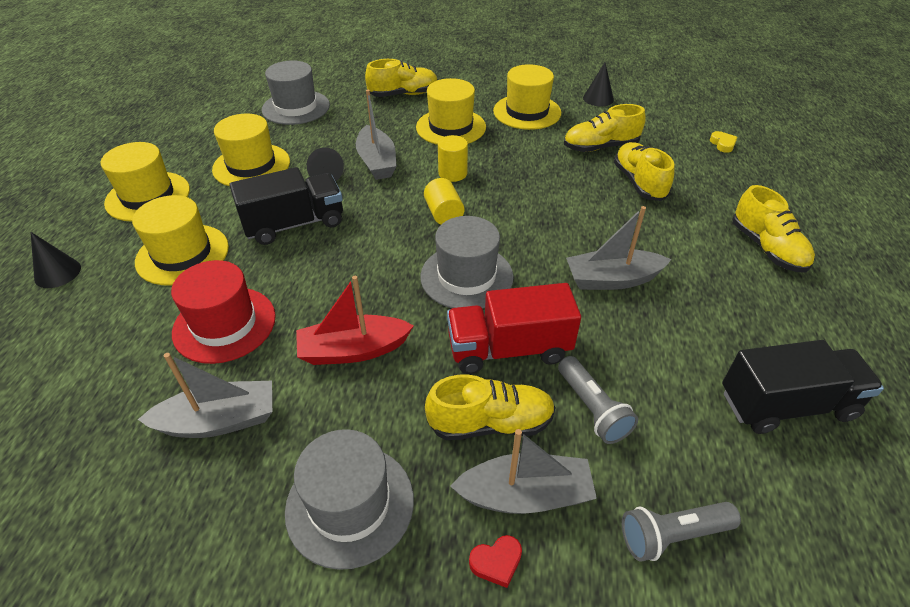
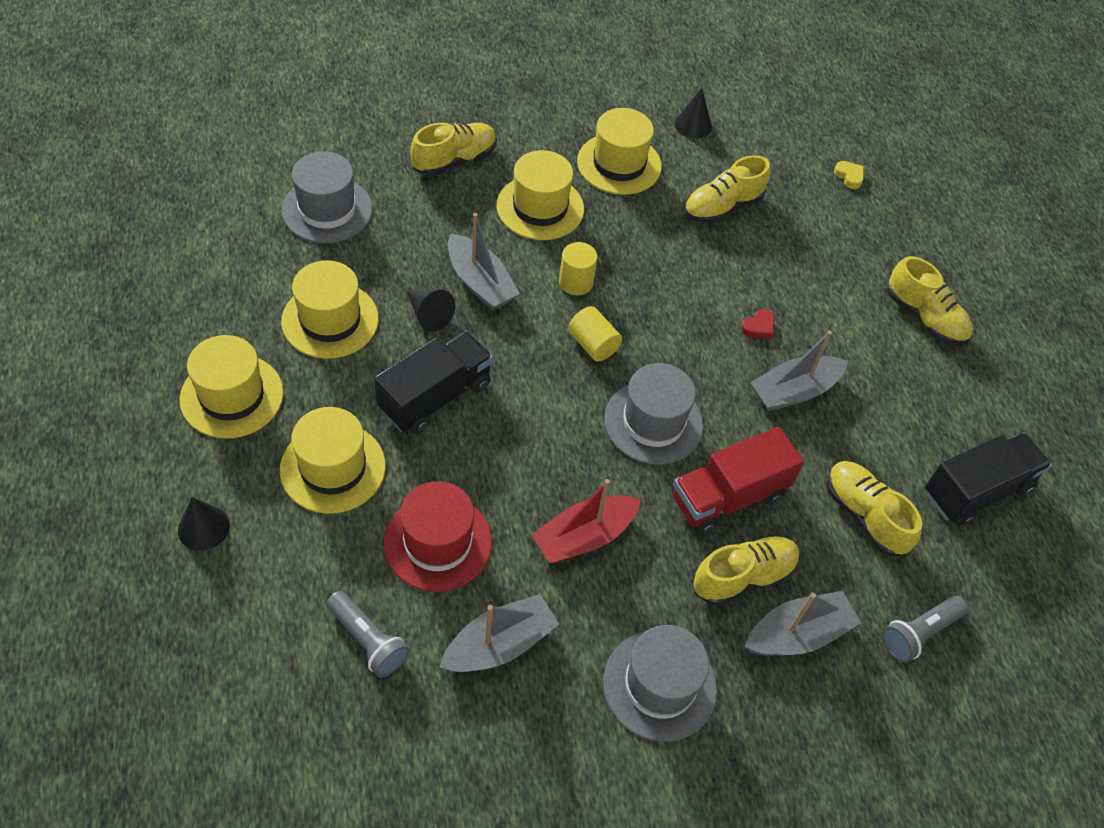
camera: 25 degrees left, 10 degrees up
(496, 562) = (797, 695): red heart -> red heart (758, 327)
(592, 409) = (823, 539): grey flashlight -> grey flashlight (368, 640)
(639, 182) = (780, 254): yellow shoe -> yellow shoe (865, 515)

